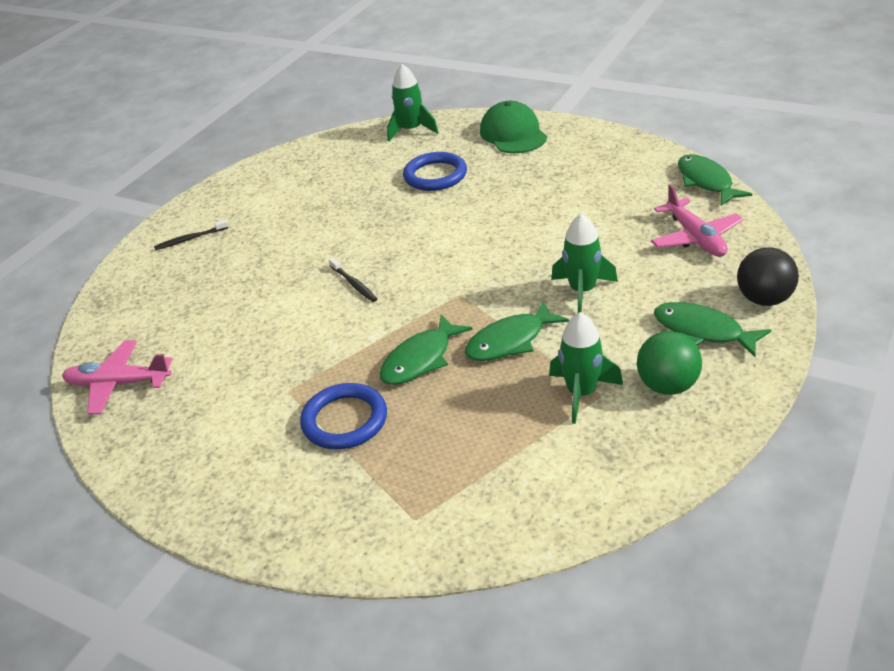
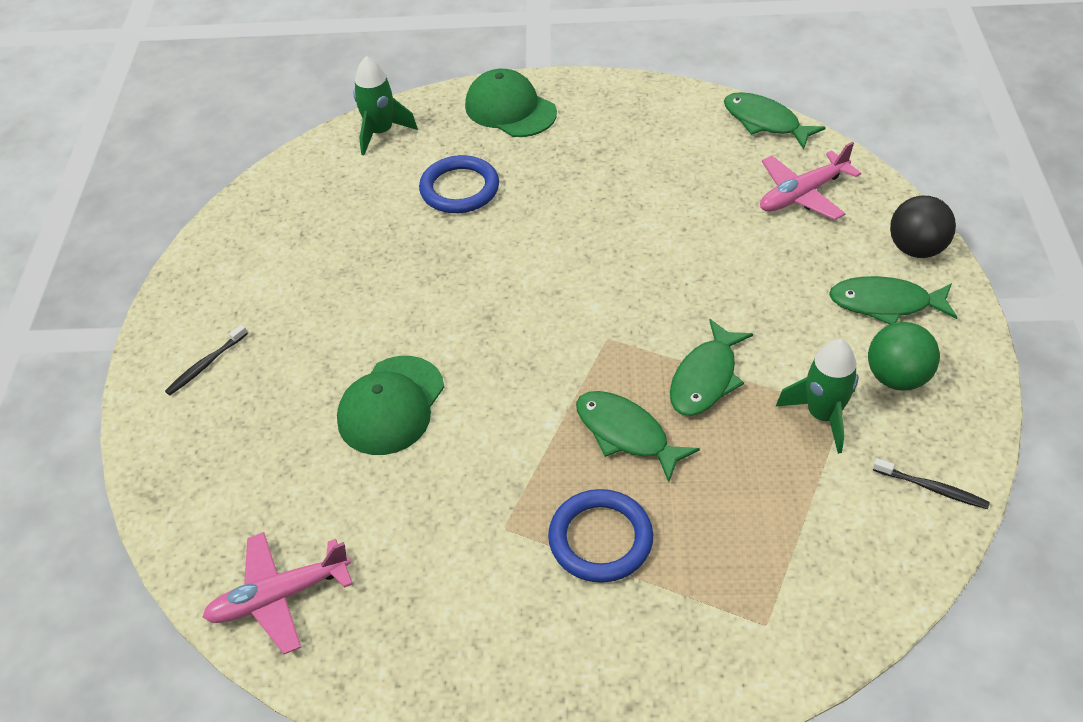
camera: 30 degrees left, 10 degrees up
(279, 294) = (391, 405): none -> green cap
(354, 284) = (474, 363): black toothbrush -> black toothbrush (932, 488)
(420, 359) = (626, 434): green fish -> green fish turned 120 degrees clockwise
(582, 291) = (736, 293): green rocket -> none
(695, 238) = (802, 194): pink plane -> pink plane turned 105 degrees clockwise

